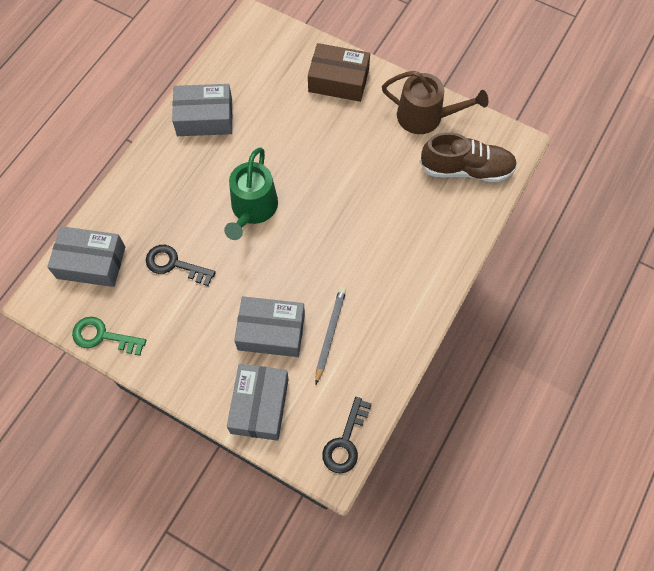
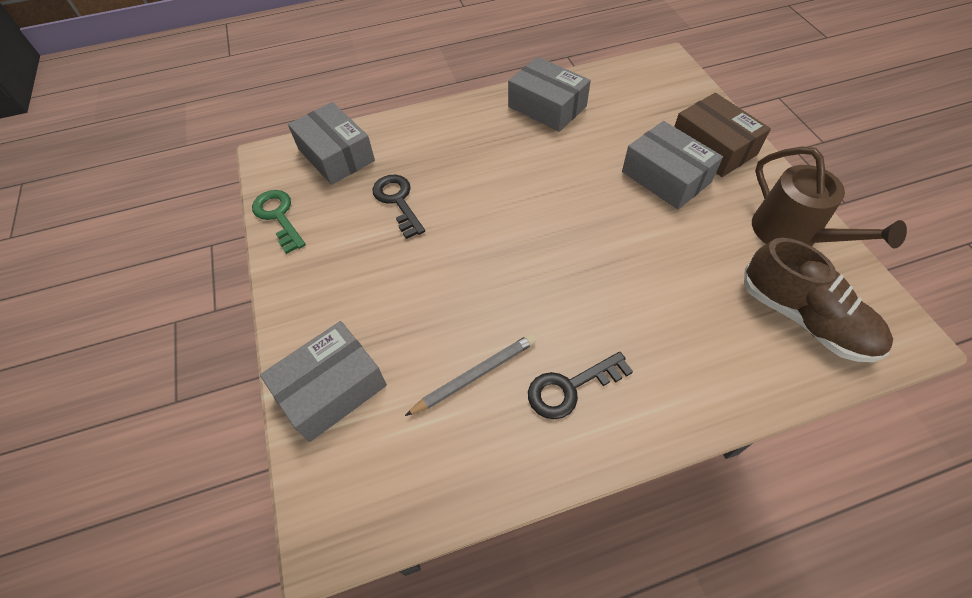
camera: 45 degrees right, 10 degrees down
(253, 209) = (516, 202): green watering can -> none
(271, 332) = (419, 325): grey box -> grey box (666, 177)
(345, 442) = (372, 513): black key -> black key (570, 388)

